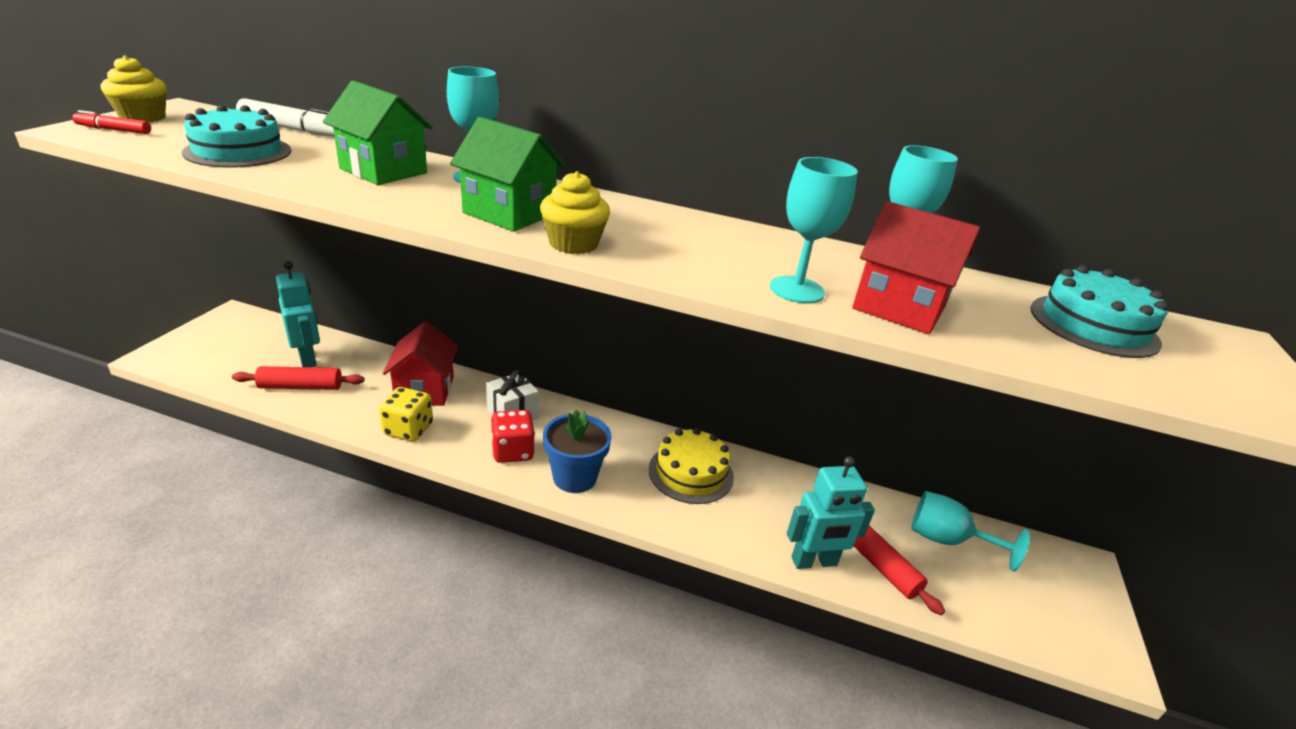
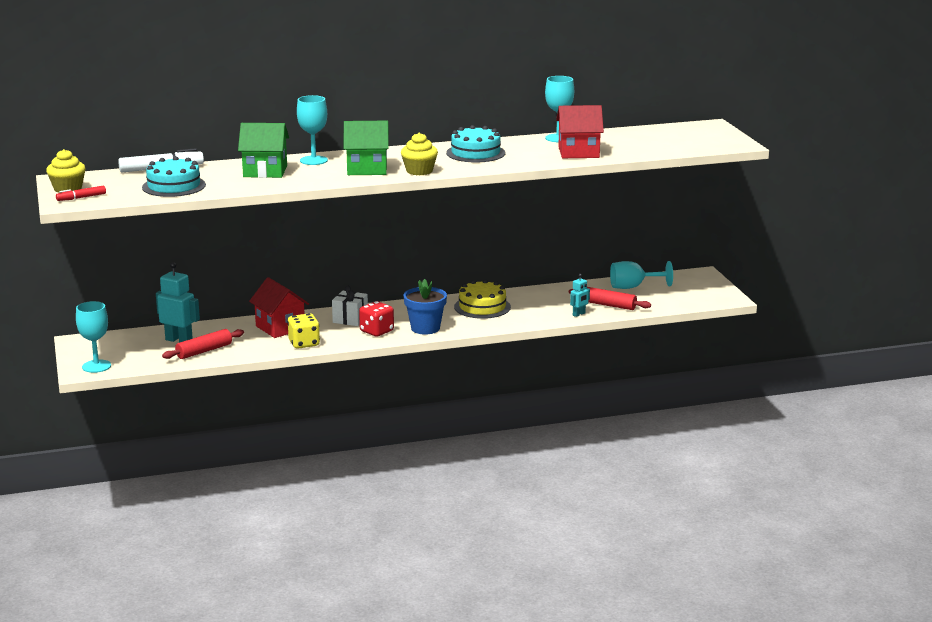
camera: 30 degrees left, 10 degrees down
(796, 290) = (533, 159): turquoise goblet -> turquoise goblet (96, 366)
(814, 562) = (579, 314): turquoise robot -> turquoise robot, size x0.54
(1093, 325) = (655, 136): turquoise cake -> turquoise cake (475, 153)

